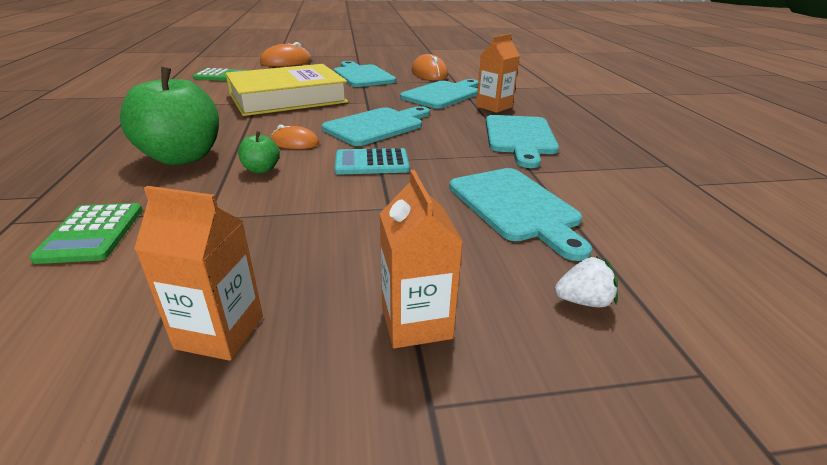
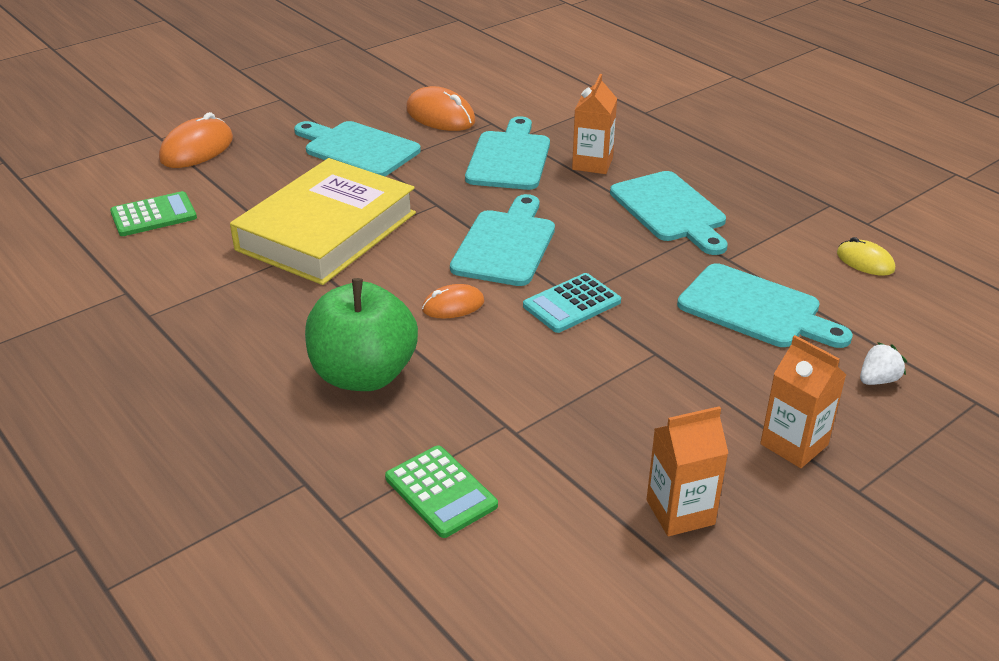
camera: 30 degrees left, 5 degrees up
(261, 169) = (476, 357): green apple -> none
(667, 207) = (865, 261): none -> yellow mouse

